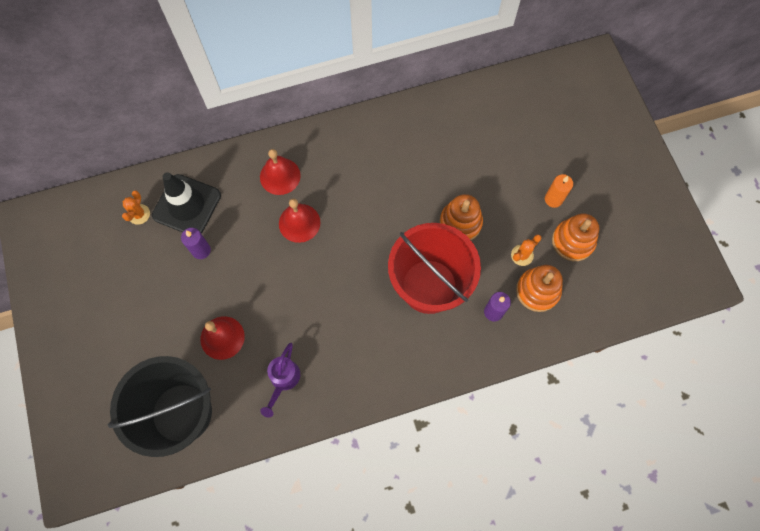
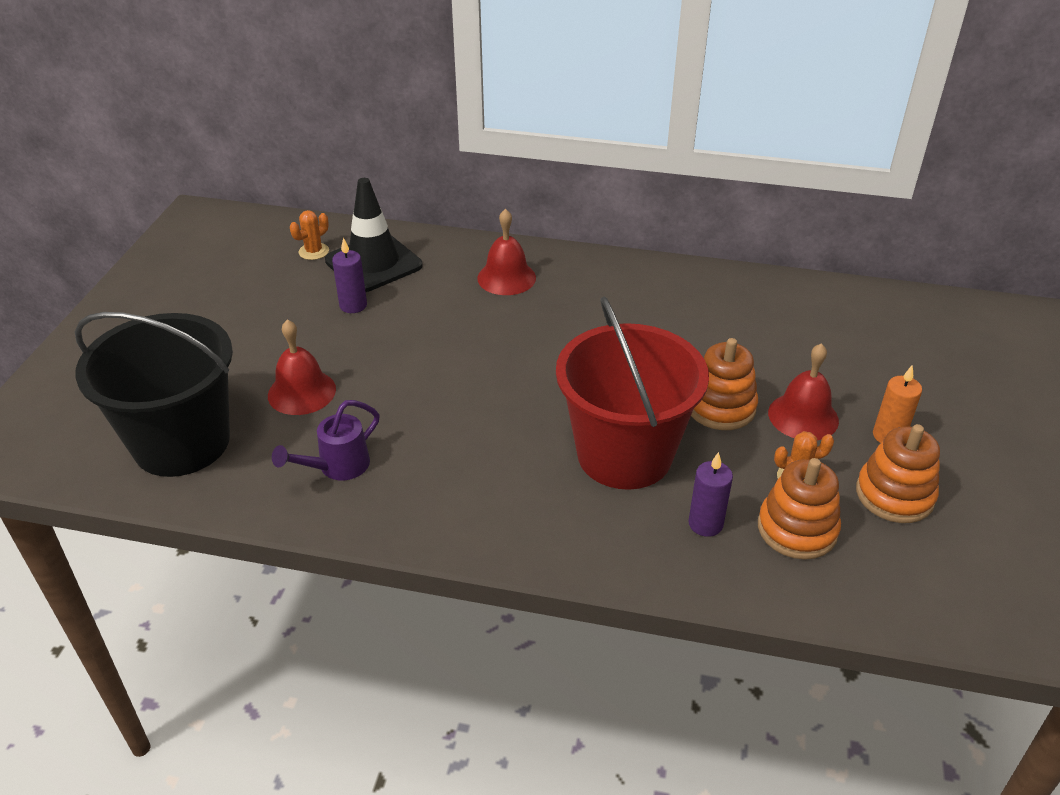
camera: 30 degrees right, 30 degrees down
(299, 223) = (495, 325): red bell -> red bell (803, 416)

